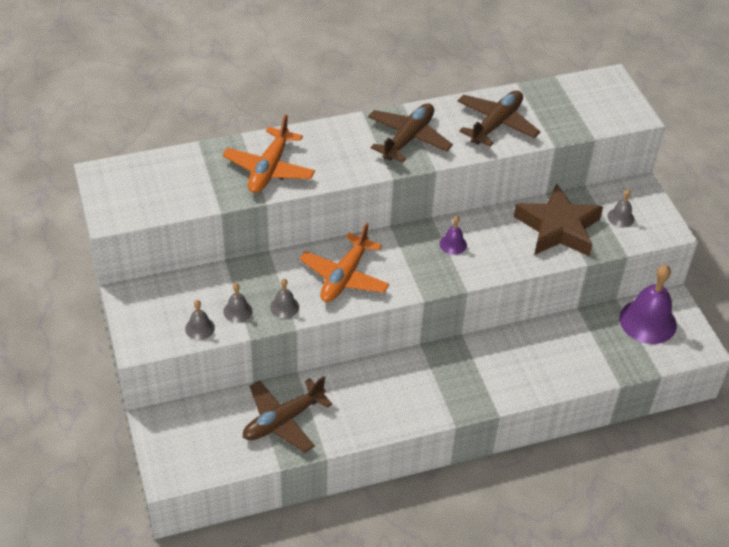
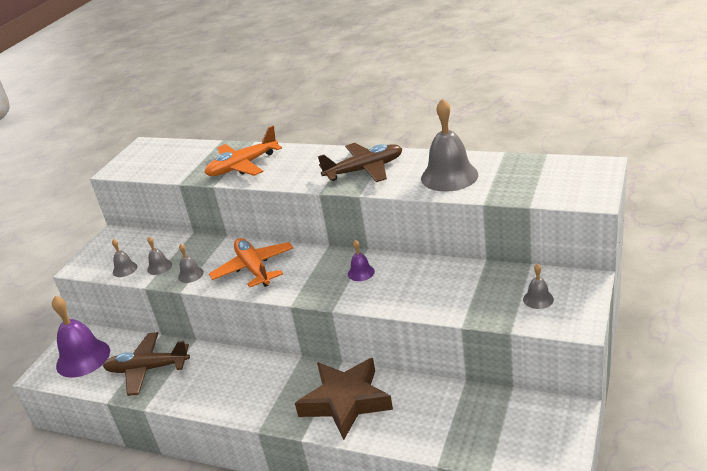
camera: 45 degrees right, 15 degrees down
(344, 277) = (254, 269): orange plane -> orange plane turned 90 degrees clockwise
(496, 124) = (449, 176): brown plane -> grey bell
(558, 228) = (466, 289): brown star -> brown star (346, 401)
(648, 321) = (525, 419): purple bell -> purple bell (83, 358)

